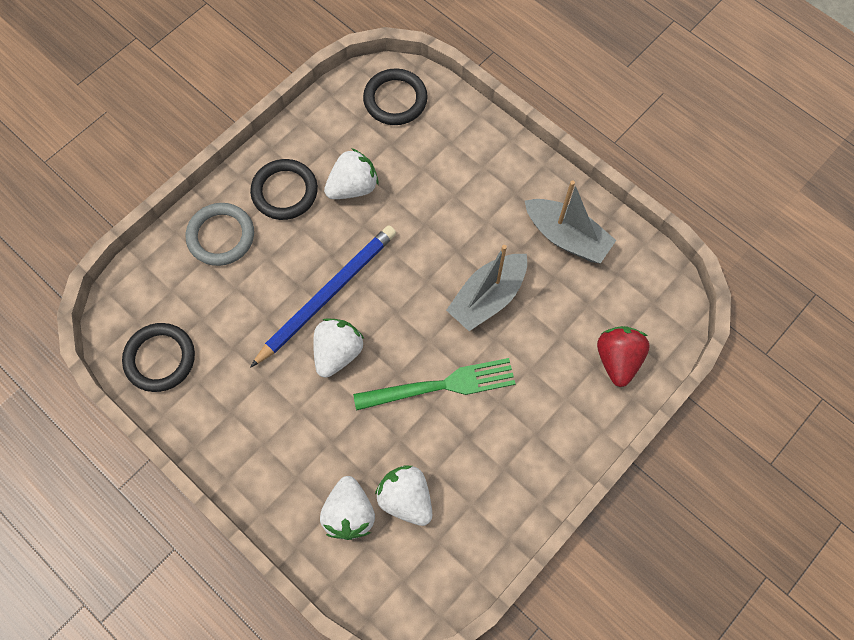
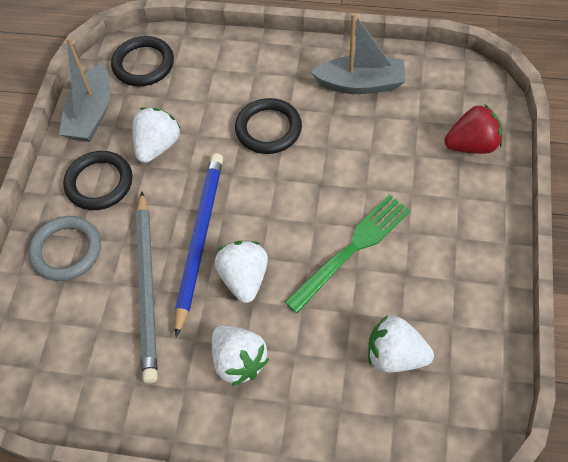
camera: 30 degrees left, 10 degrees down
(160, 359) = (83, 386): black ring -> black ring (268, 129)
(260, 309) = (147, 287): none -> grey pencil
(349, 513) = (357, 401): white strawberry -> white strawberry (239, 361)
(487, 297) = (335, 162): grey boat -> grey boat (91, 114)
(617, 359) = (472, 145): red strawberry -> red strawberry turned 105 degrees clockwise

